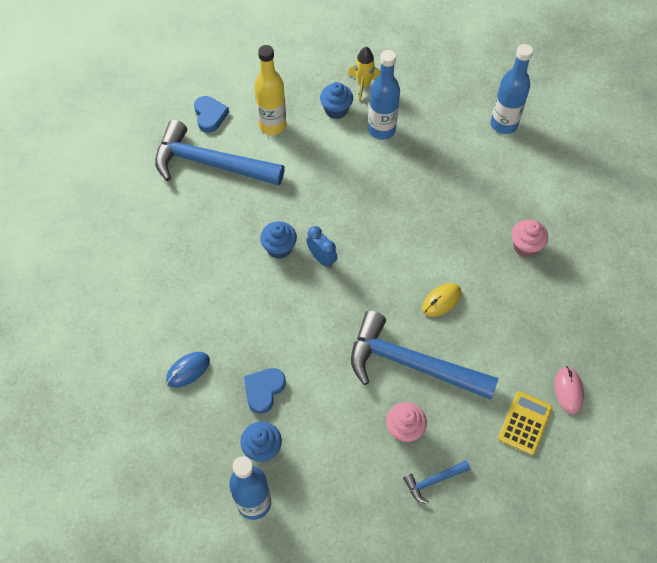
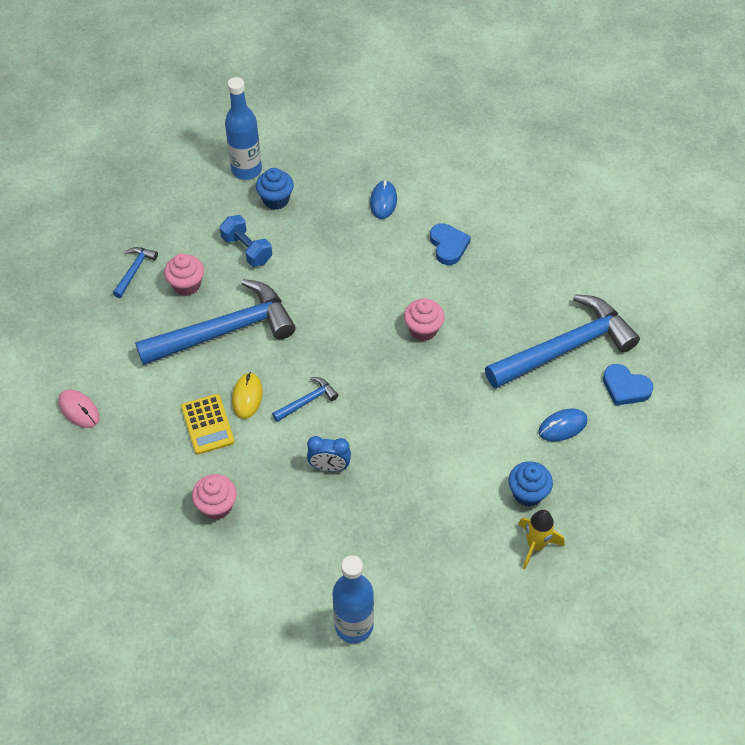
camera: 135 degrees right, 5 degrees down
(264, 390) = (315, 231): blue heart -> blue heart (448, 246)
(272, 125) = (562, 426): yellow bottle -> blue mouse
(279, 248) = (423, 329): blue cupcake -> pink cupcake
(322, 258) = (380, 350): blue clock -> blue clock (329, 466)
(330, 420) = (247, 249): none -> blue dumbbell
(381, 130) = (463, 510): blue bottle -> none
(405, 264) = (307, 401): none -> blue hammer
(525, 423) = (96, 359): yellow calculator -> yellow calculator (207, 424)

